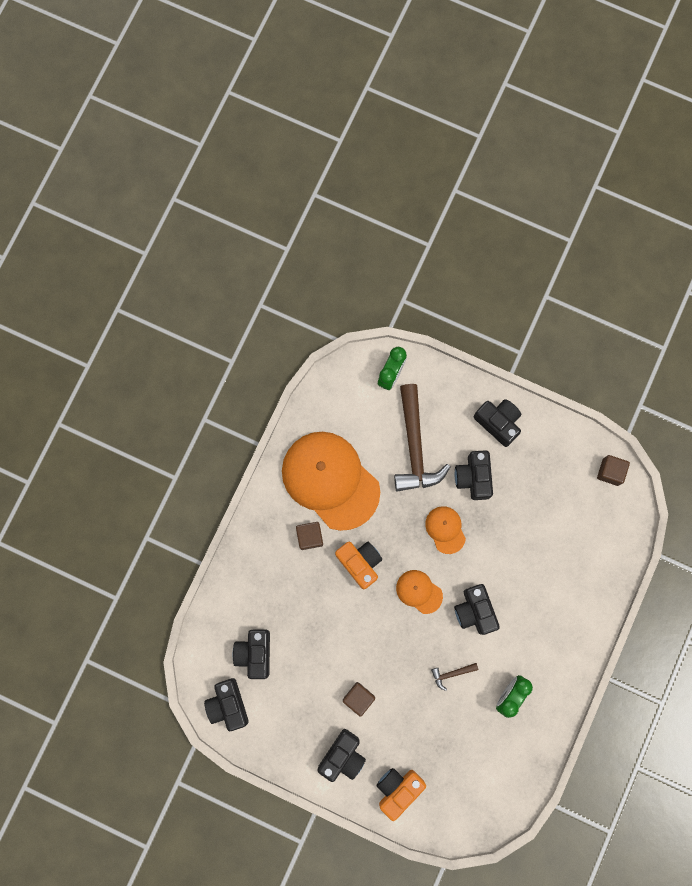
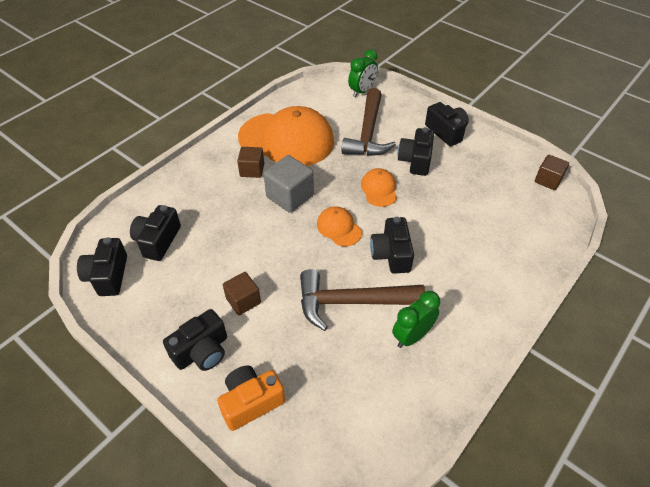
camera: 15 degrees right, 30 degrees down
(330, 480) = (286, 139): orange cap -> orange cap turned 135 degrees clockwise
(360, 563) = (290, 196): orange camera -> grey cube
(451, 673) = (351, 302): brown hammer -> brown hammer, size x2.40

